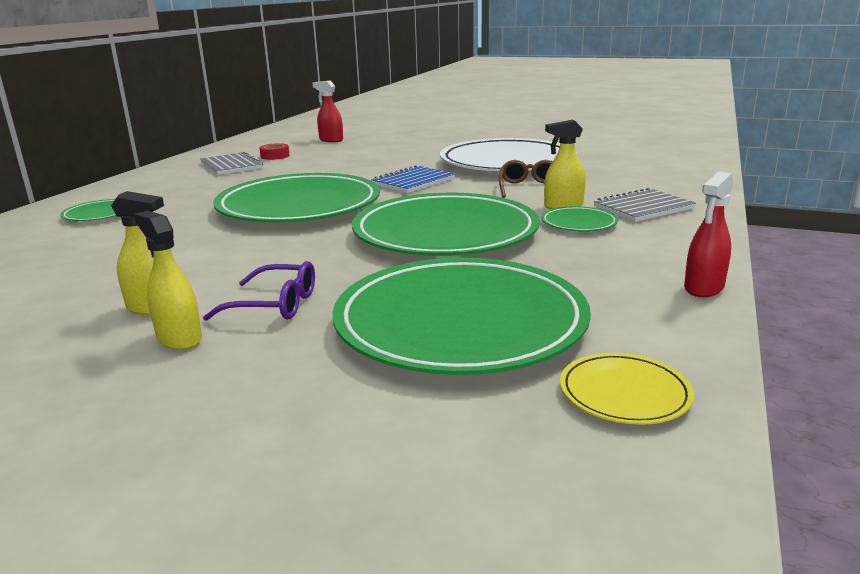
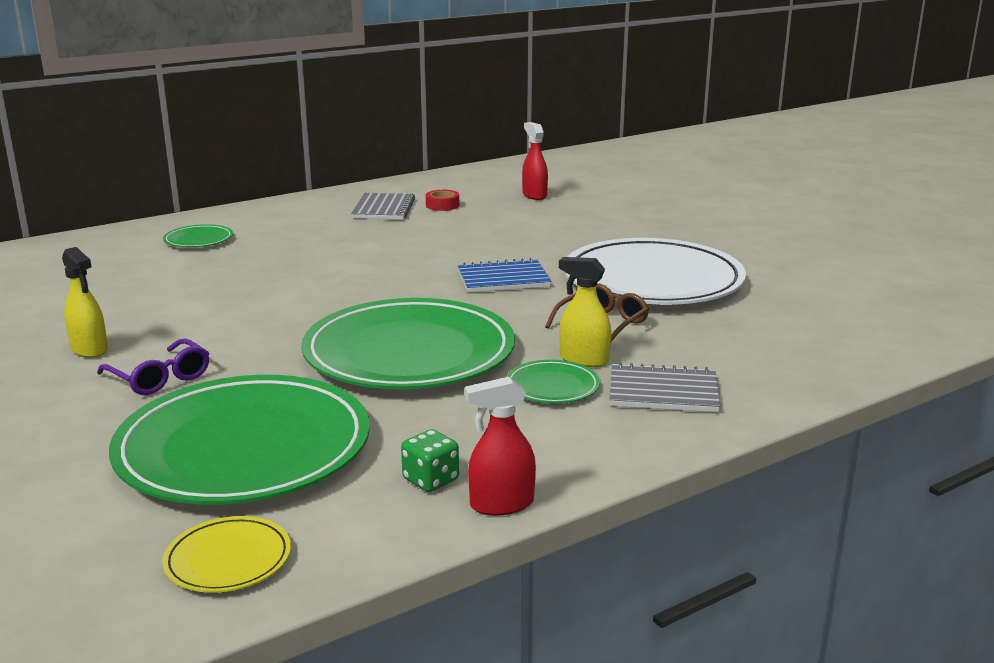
camera: 35 degrees right, 0 degrees up
(179, 338) = (62, 383): yellow spray bottle -> none
(299, 206) = (351, 279): green plate -> none
(632, 292) = (430, 480): none -> green dice

